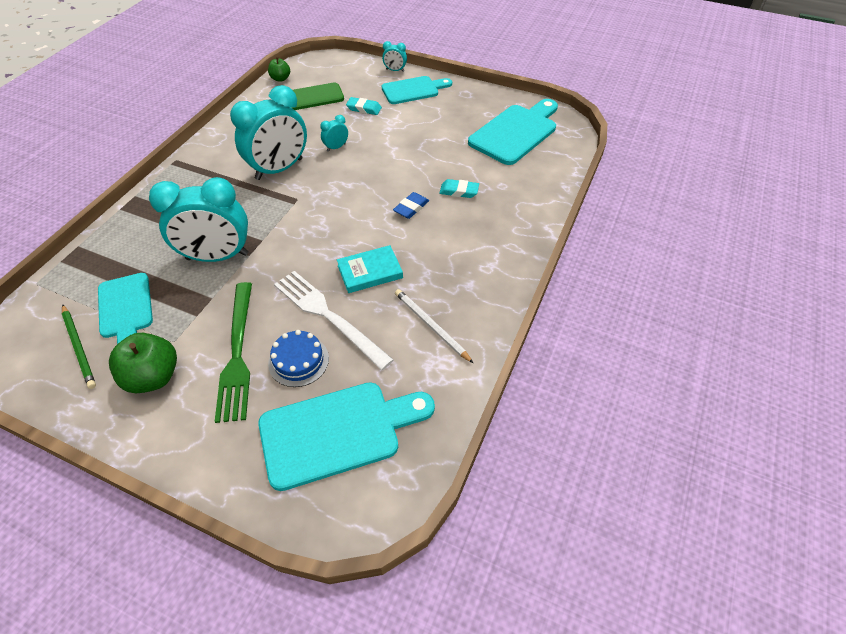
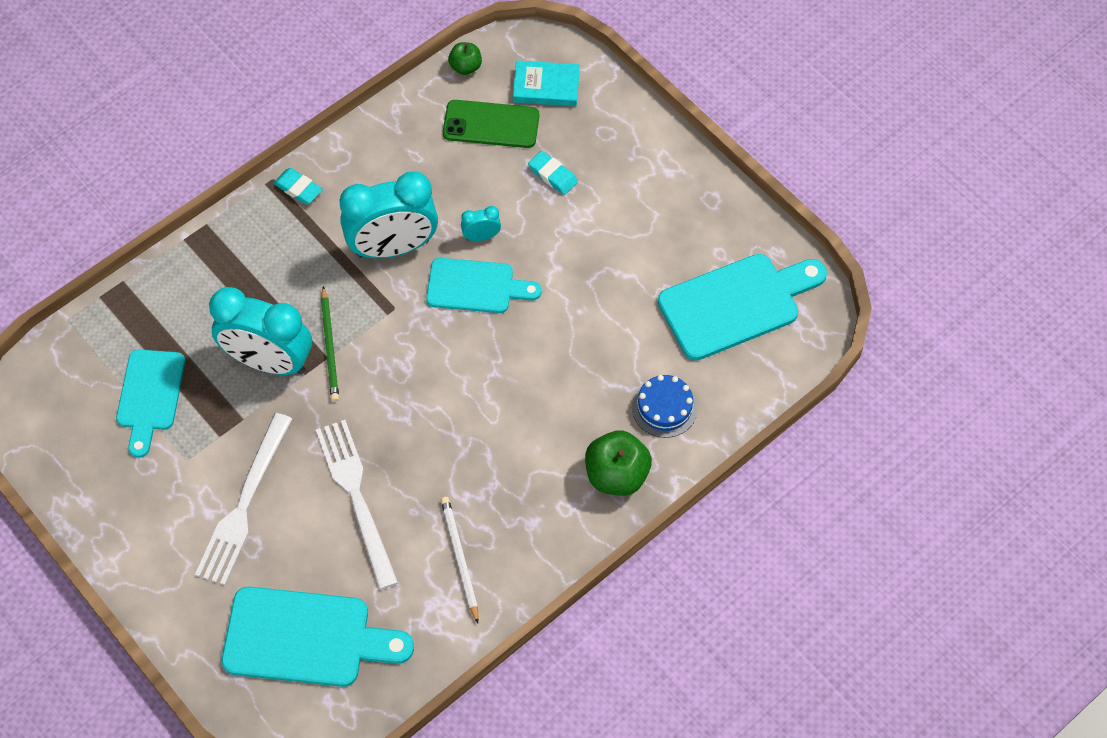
camera: 25 degrees right, 10 degrees up
(79, 347) = (91, 427): green pencil -> green pencil (330, 347)
(153, 377) = (153, 496): green apple -> green apple (616, 475)
(237, 354) = (244, 504): green fork -> white fork
(298, 361) = (302, 540): blue cake -> blue cake (664, 407)
(370, 272) = (429, 456): turquoise book -> turquoise book (546, 86)
(395, 70) = (636, 110): turquoise clock -> none
(411, 208) = (525, 380): blue eraser -> none
(413, 90) = (640, 163): turquoise cutting board -> turquoise cutting board (476, 286)
(459, 191) = (599, 377): turquoise eraser -> turquoise eraser (298, 188)

